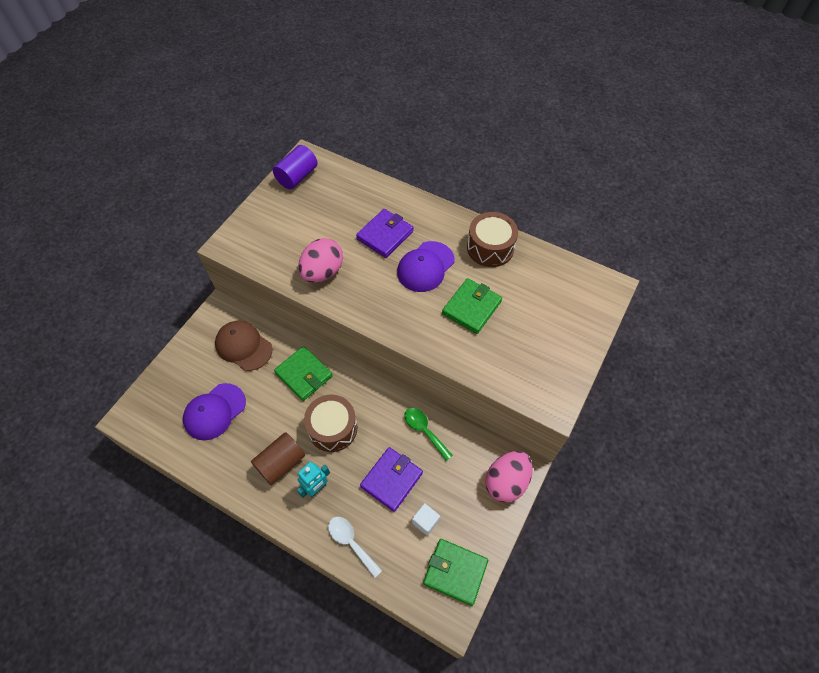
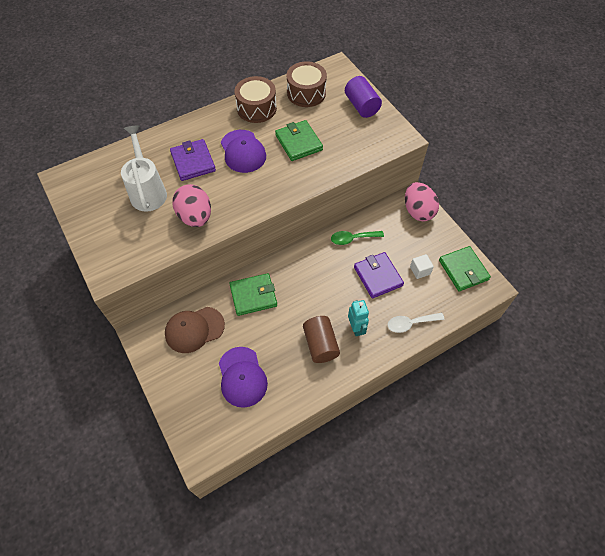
camera: 60 degrees left, 0 degrees up
(297, 176) = (78, 193): purple cylinder -> purple cylinder (361, 106)
(329, 222) = (148, 191): none -> white watering can
(332, 428) = (313, 296): brown drum -> brown drum (306, 93)
(455, 572) = (463, 270): green wallet -> green wallet turned 75 degrees counterclockwise

